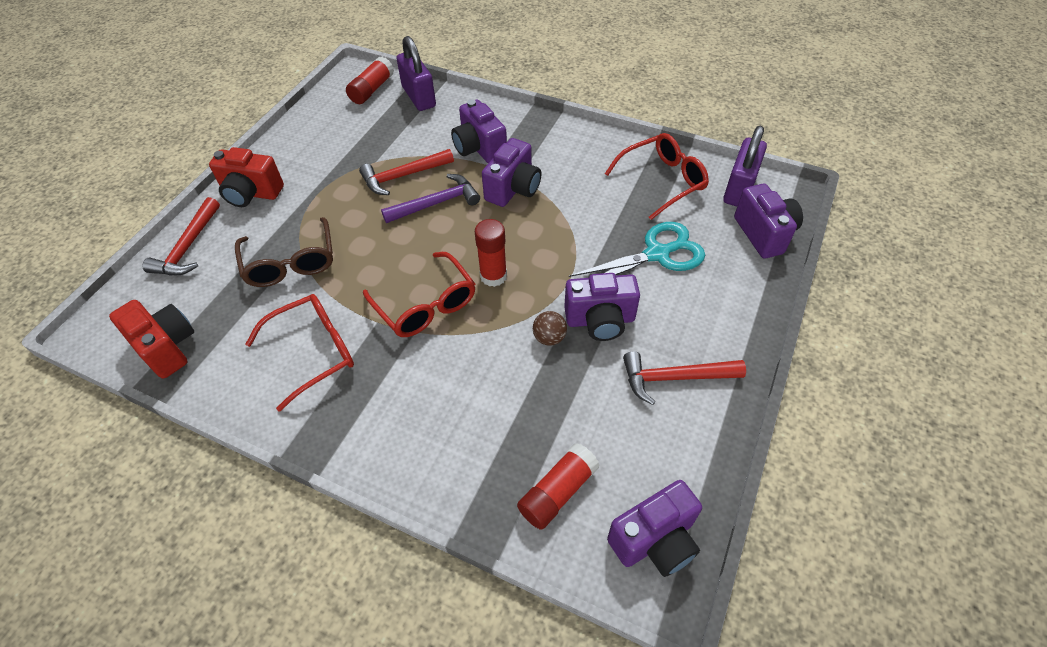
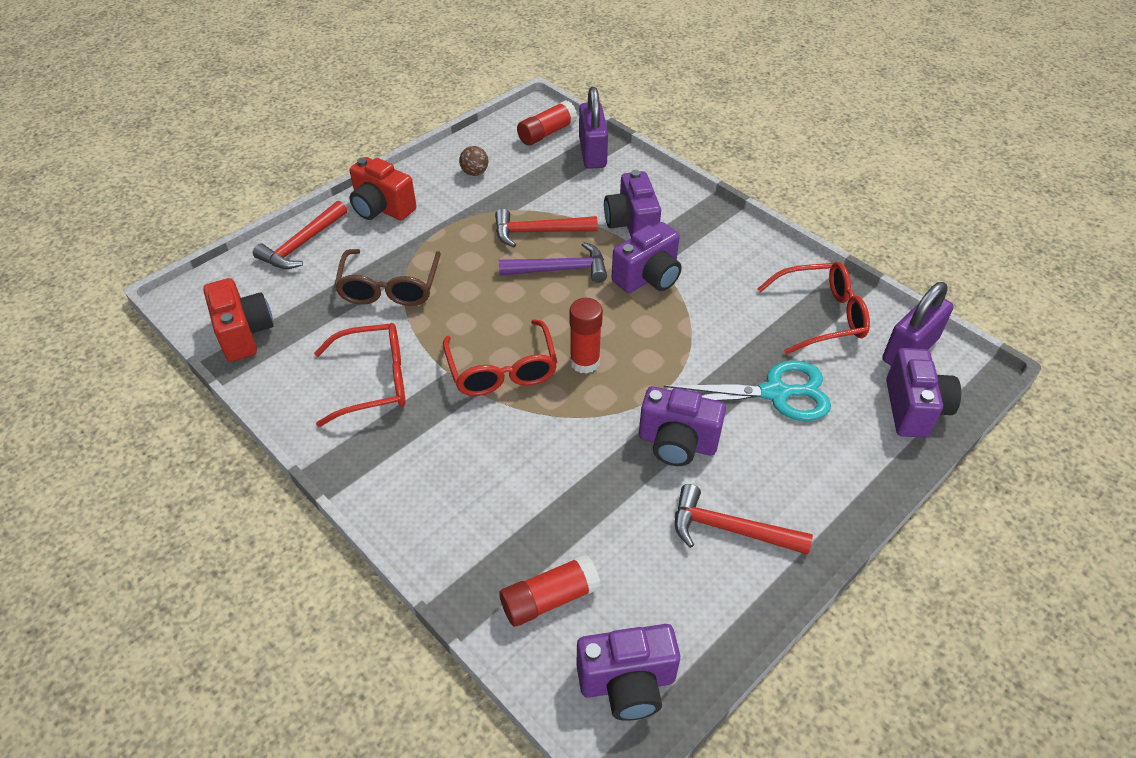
camera: 20 degrees right, 5 degrees down
(549, 337) = (614, 443): brown ball -> brown ball (475, 172)

